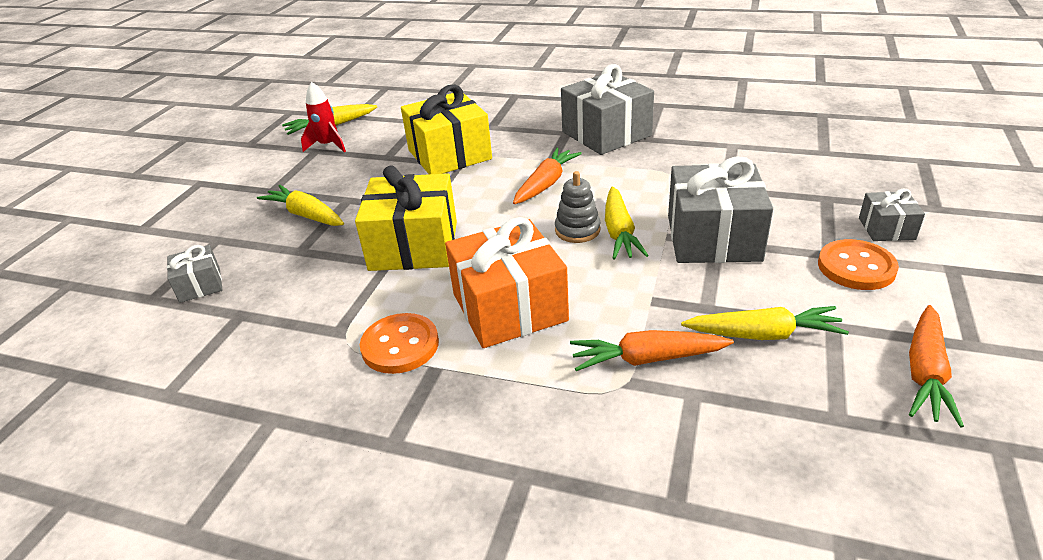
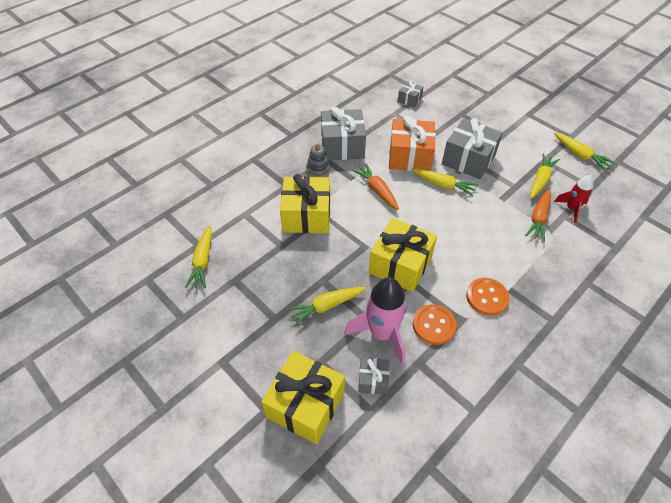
camera: 65 degrees left, 15 degrees up
(152, 250) = (306, 405): none -> yellow gift
(280, 268) = (382, 333): none -> pink rocket
(328, 145) = (234, 271): red rocket -> red rocket (571, 209)
(509, 307) = (479, 247): orange gift -> orange gift (410, 156)
(577, 230) = (431, 198): grey stacking toy -> grey stacking toy (318, 170)
(856, 267) = (514, 135): orange button -> orange button (433, 325)
(886, 228) = (494, 113): grey gift -> grey gift (409, 100)
(925, 373) = (580, 155): orange carrot -> yellow carrot

